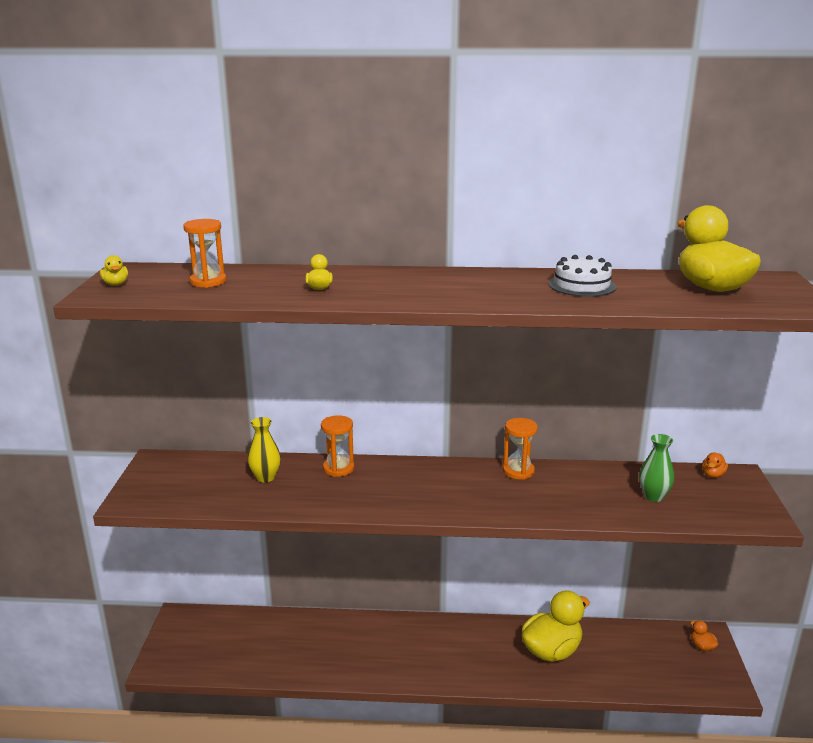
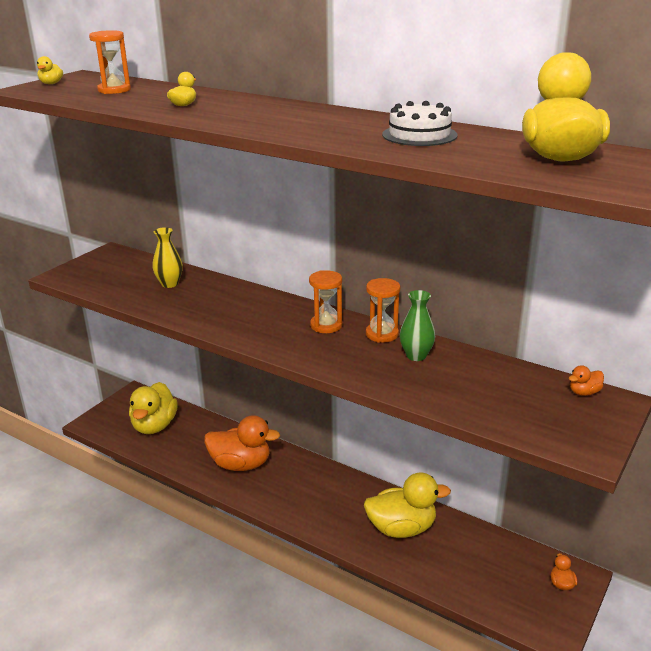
camera: 30 degrees right, 5 degrees up
(234, 643) = (154, 426): none -> yellow duck
(338, 468) = (231, 291): orange hourglass -> orange hourglass (326, 325)
(360, 648) = (241, 464): none -> orange duck
(653, 496) = (489, 393): green vase -> green vase (416, 356)

